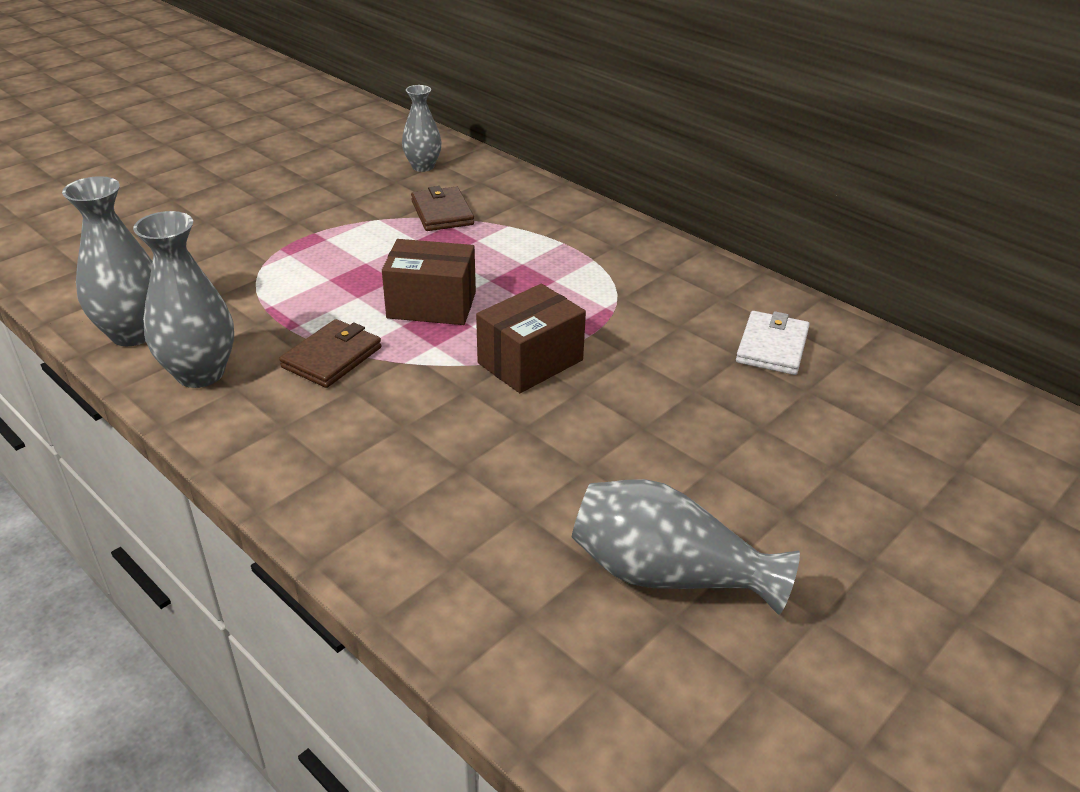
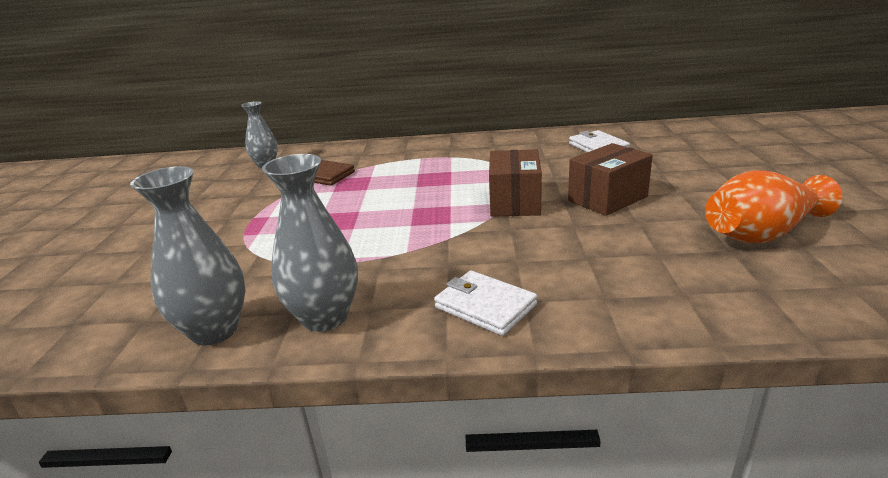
camera: 40 degrees left, 10 degrees down
(302, 448) = (485, 306): none -> white wallet
(332, 357) = (401, 259): brown wallet -> none
(431, 305) = (408, 209): brown box -> brown box (607, 198)
(667, 574) = (762, 233): grey vase -> orange vase

